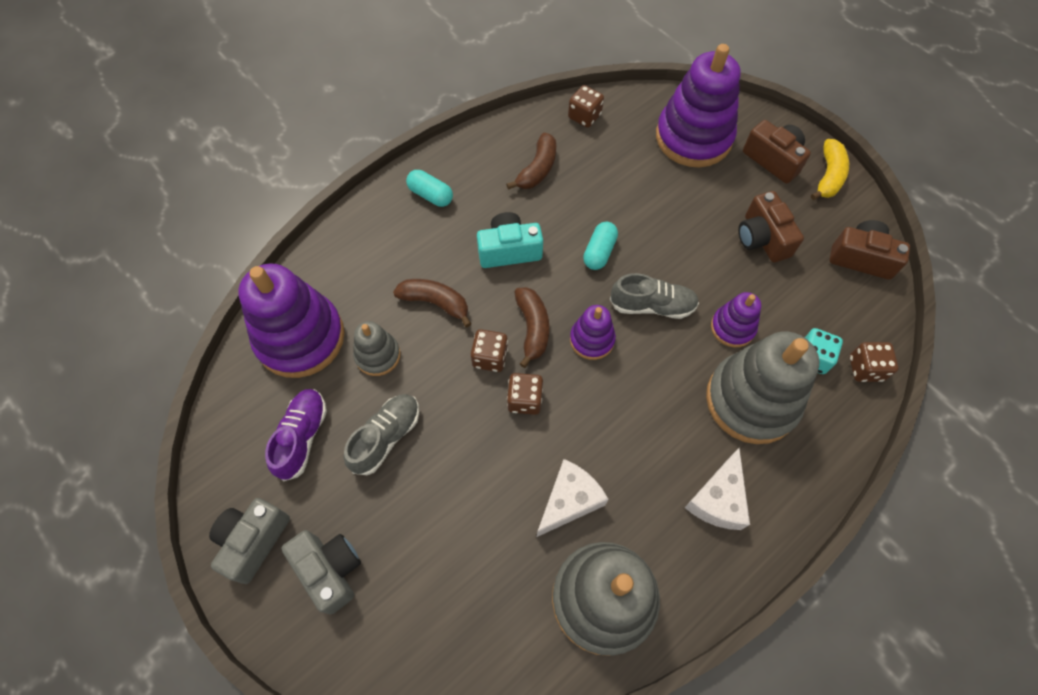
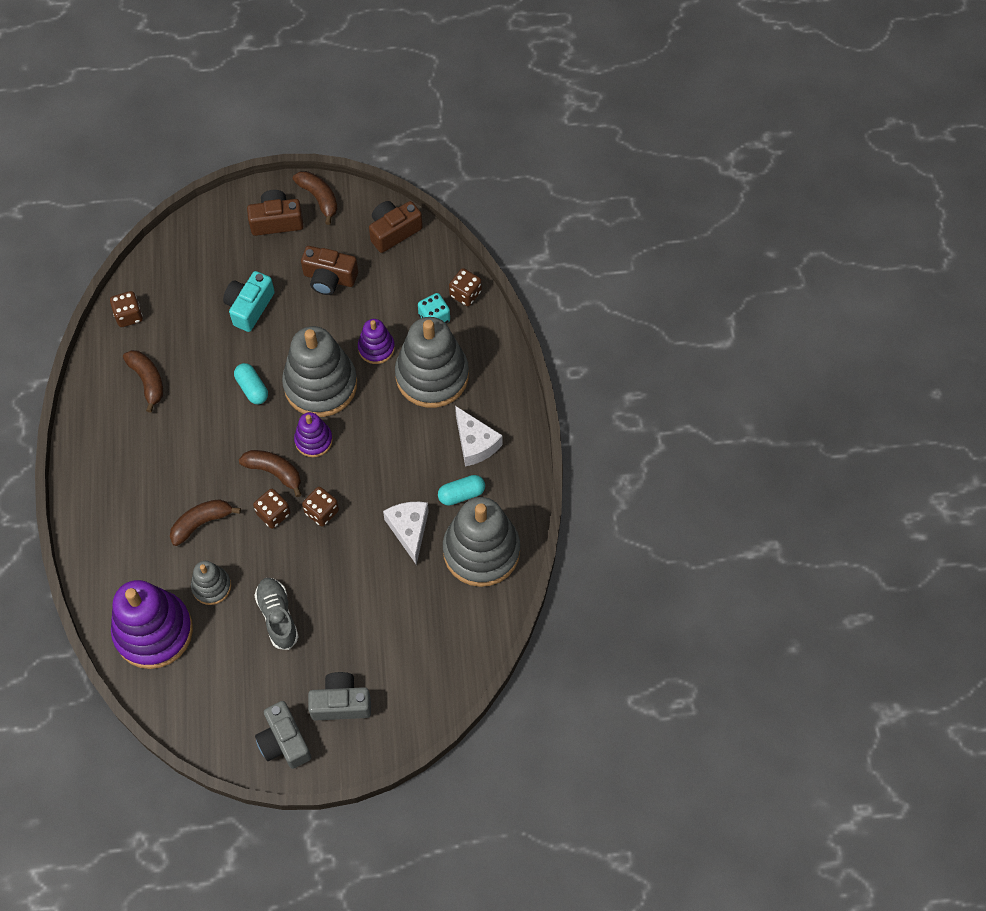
camera: 55 degrees left, 0 degrees up
(302, 437) = (234, 671): purple shoe -> none
(430, 195) = (106, 470): turquoise capsule -> turquoise capsule (461, 494)
(509, 250) = (200, 446): turquoise camera -> turquoise camera (249, 307)
(652, 305) = (320, 385): grey shoe -> grey stacking toy
(693, 137) = (213, 257): purple stacking toy -> none
(828, 176) = (319, 198): yellow banana -> brown banana

